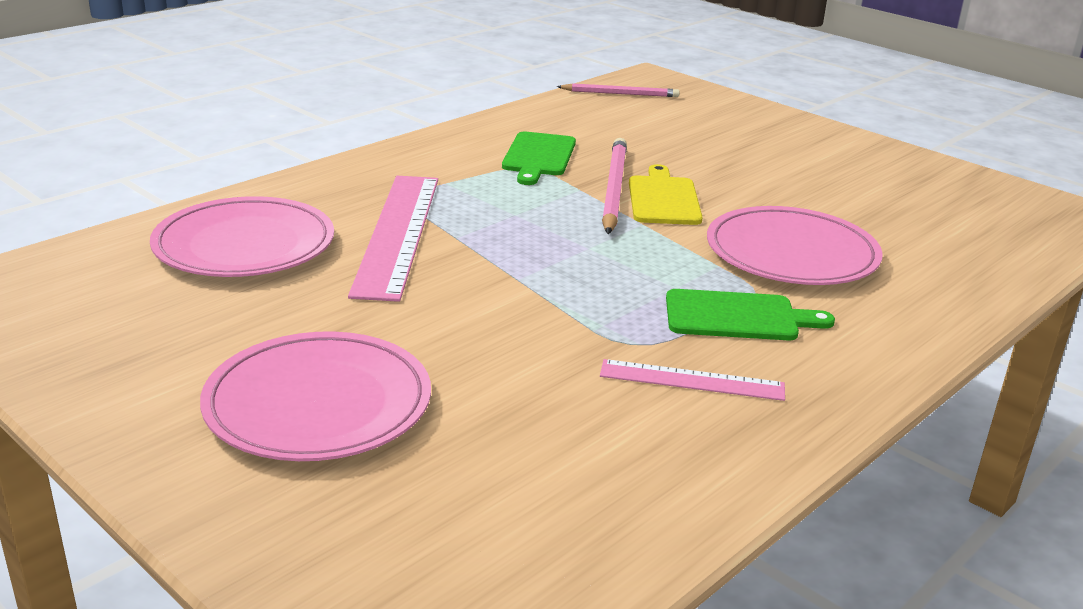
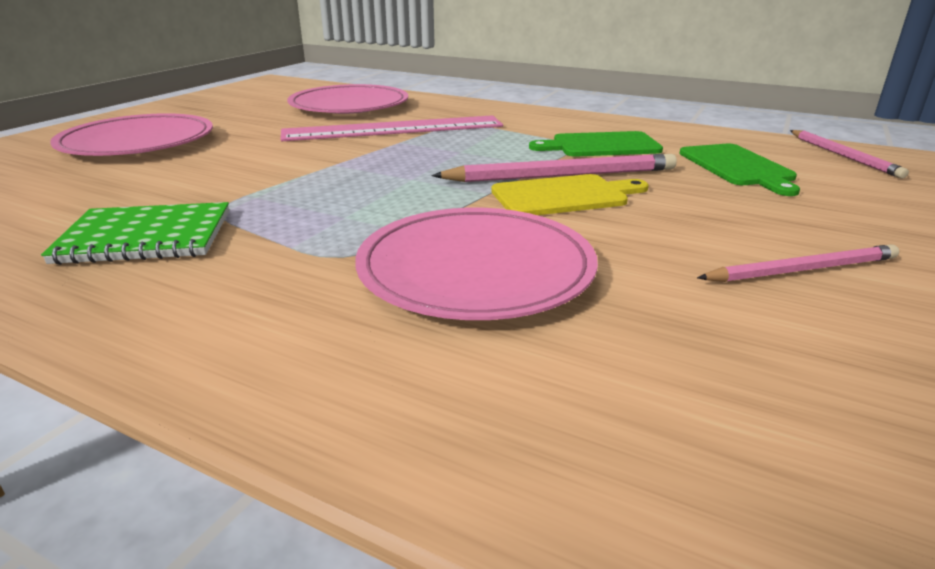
camera: 75 degrees right, 0 degrees up
(692, 380) = (146, 237): pink ruler -> green notebook
(737, 316) = (285, 248): green cutting board -> green cutting board (737, 167)
(811, 169) = (801, 270): none -> pink pencil

